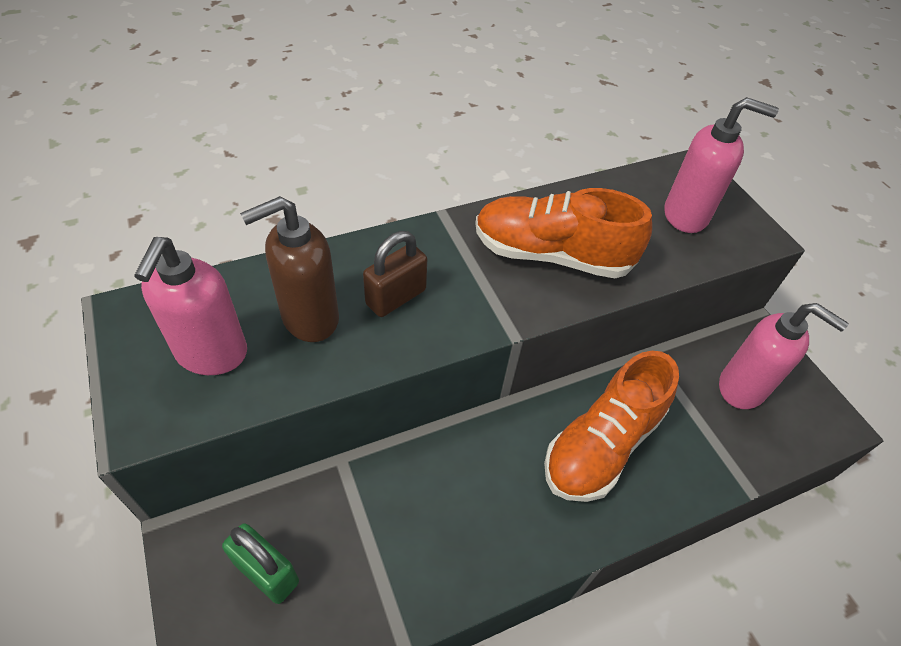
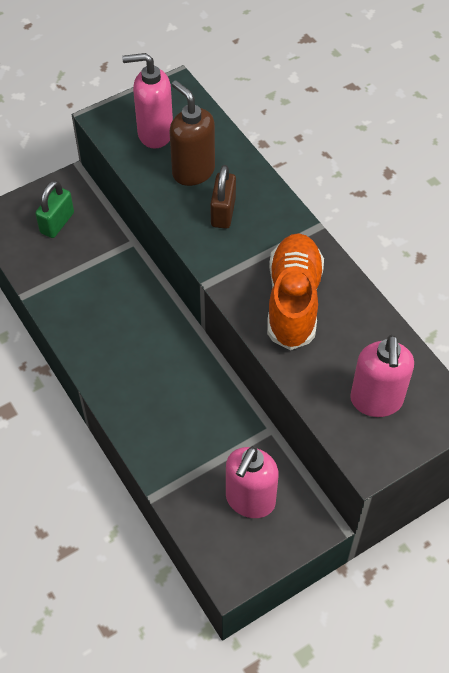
camera: 85 degrees right, 5 degrees up
(396, 297) = (223, 212): brown padlock -> brown padlock turned 60 degrees clockwise
(602, 445) = (173, 393): orange shoe -> none

